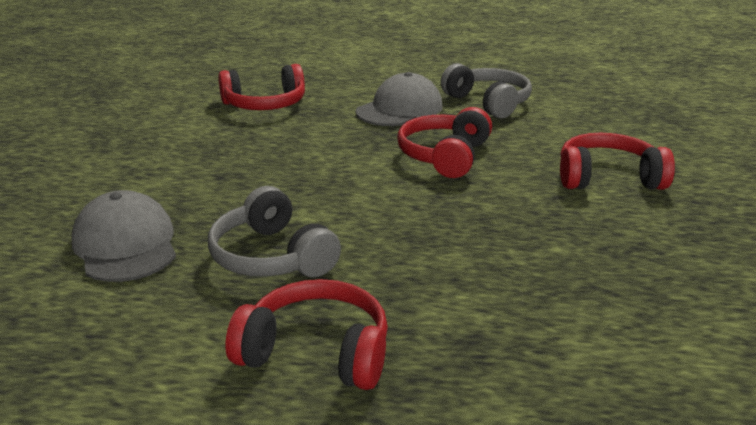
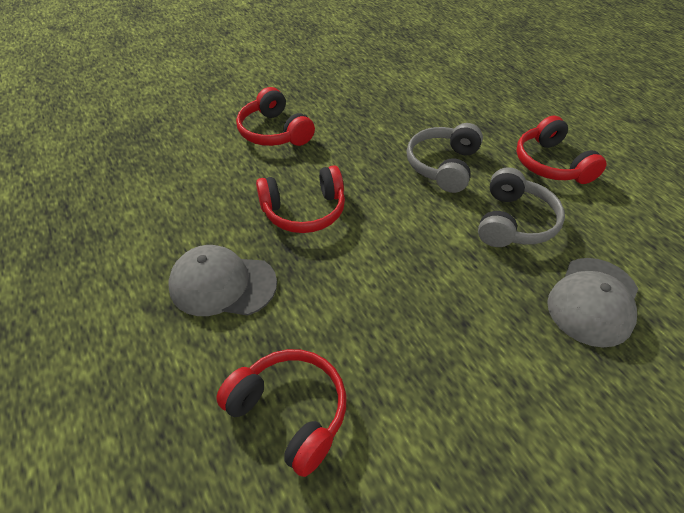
camera: 125 degrees left, 20 degrees up
(488, 103) = (163, 231): grey headphones -> grey headphones (443, 166)

